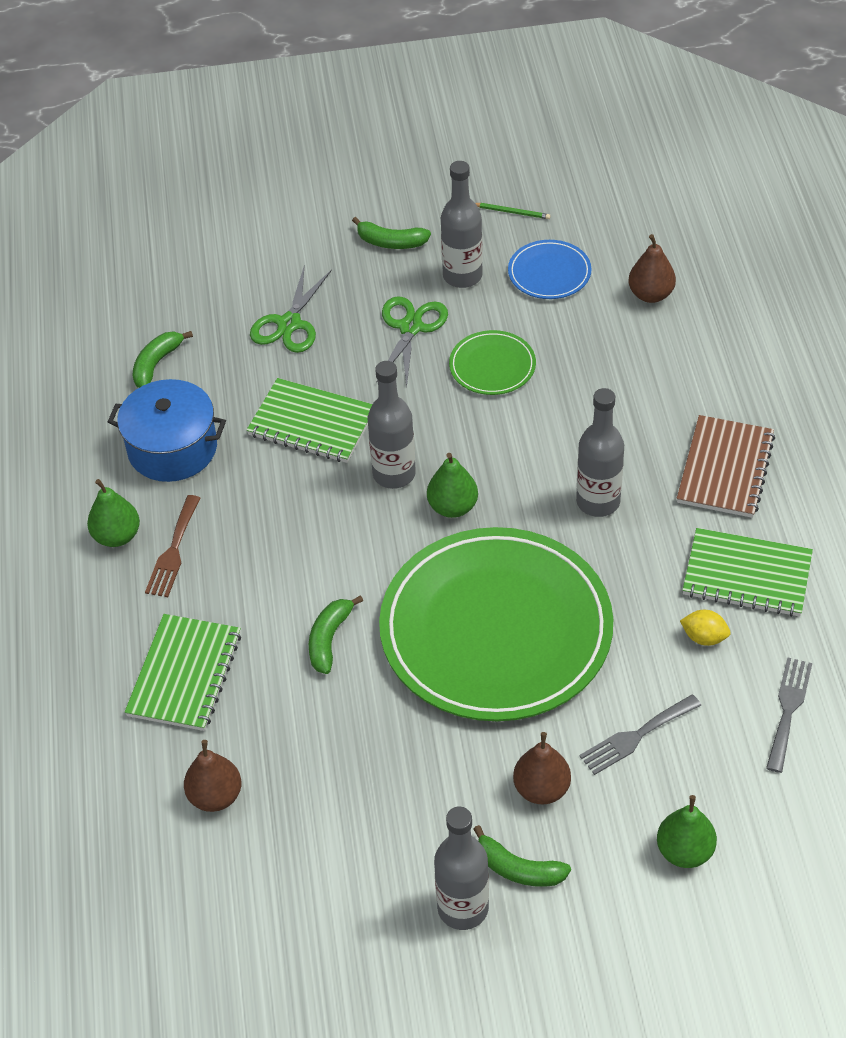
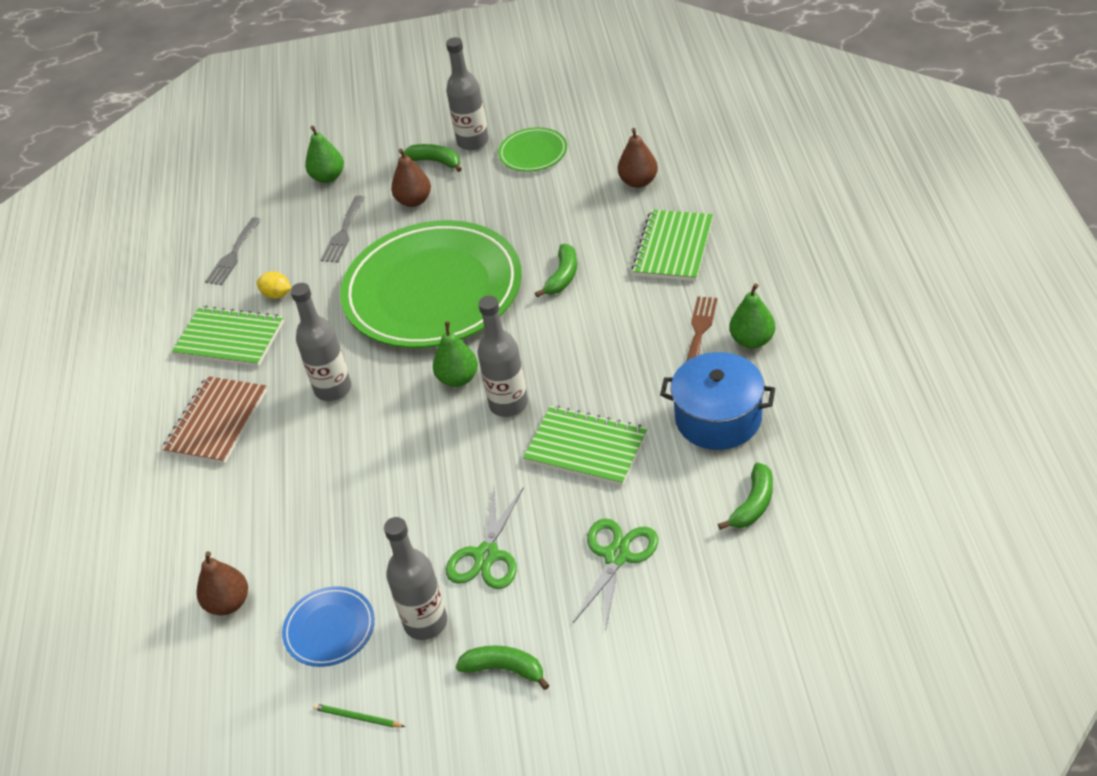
camera: 175 degrees left, 5 degrees down
(492, 366) = (407, 514): green plate -> green plate (533, 153)
(636, 736) = (343, 233): grey fork -> grey fork turned 135 degrees clockwise

